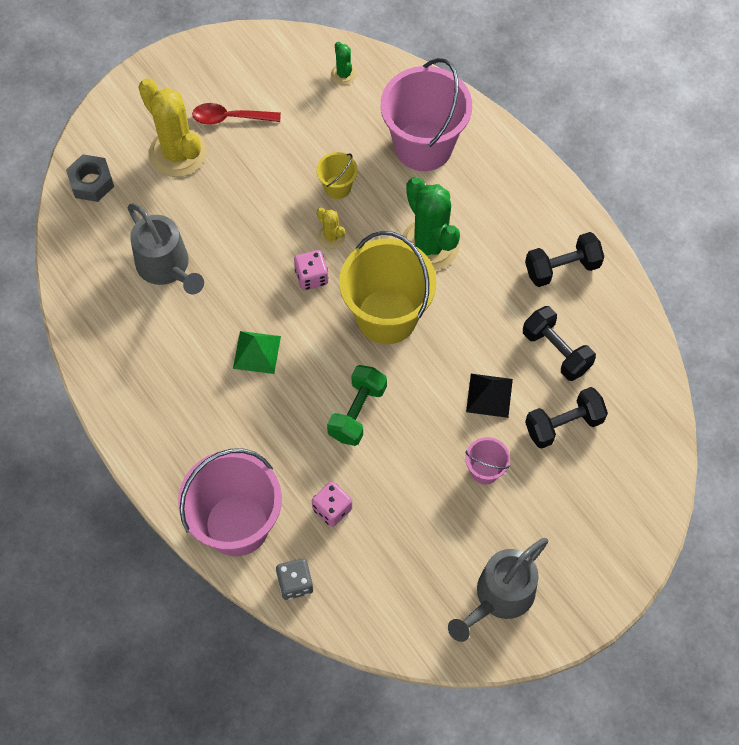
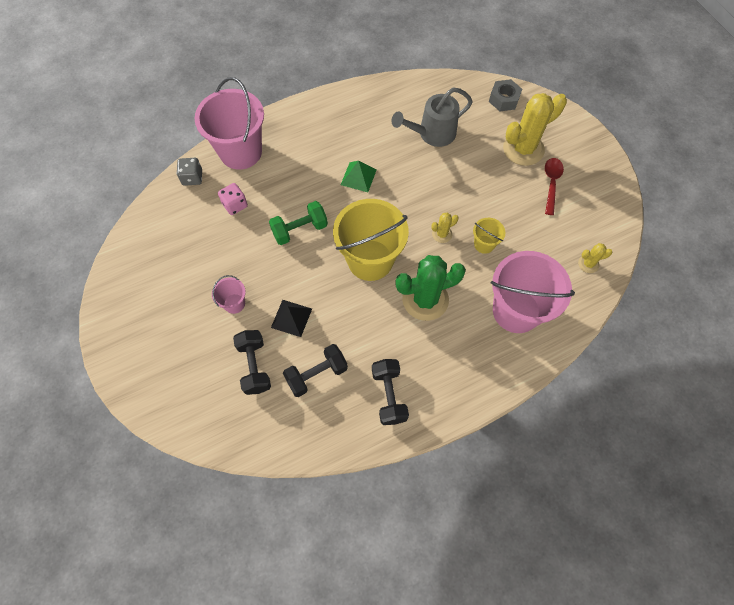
camera: 100 degrees right, 0 degrees up
(311, 277) = (410, 217): pink dice -> none
(343, 74) = (588, 264): green cactus -> yellow cactus
(357, 412) = (300, 230): green dumbbell -> green dumbbell turned 60 degrees counterclockwise
(499, 598) = (140, 294): grey watering can -> none

